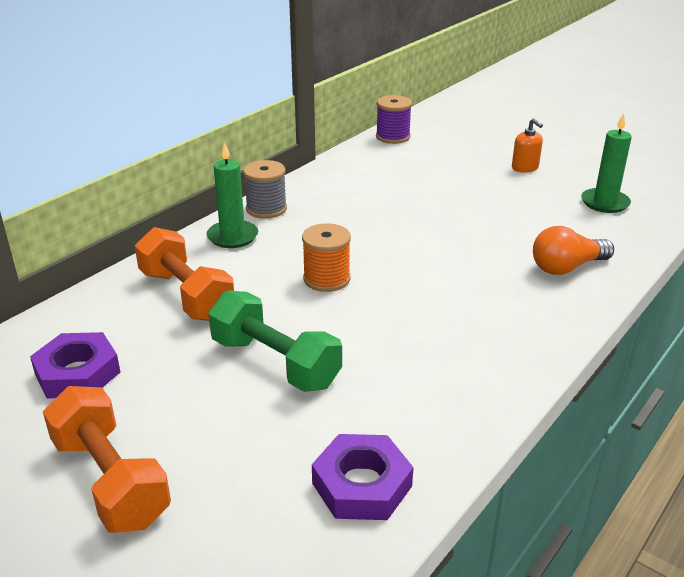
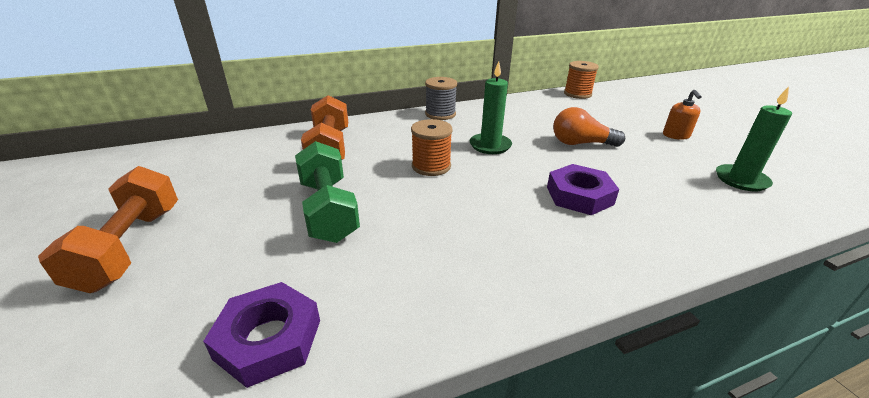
camera: 30 degrees right, 0 degrees up
(77, 373) = (212, 172): purple nut -> purple nut (579, 195)
(232, 236) = (400, 124): green candle -> green candle (490, 145)
(393, 137) = (577, 94): purple spool -> orange spool
(566, 267) = (654, 221): orange light bulb -> orange light bulb (580, 143)

